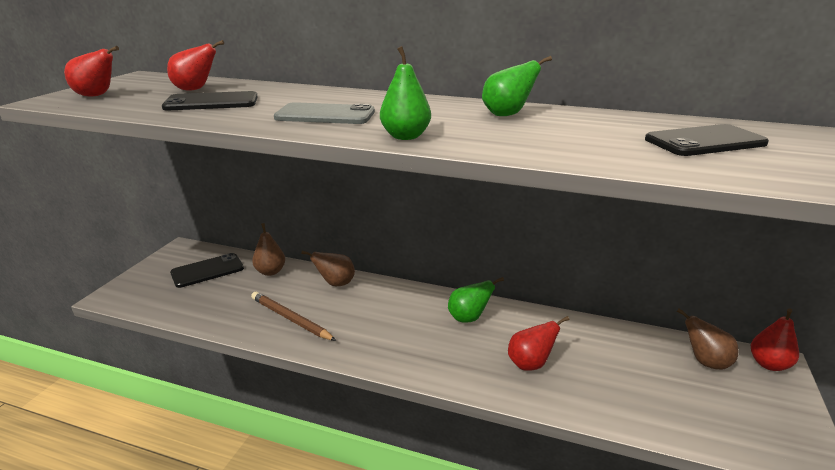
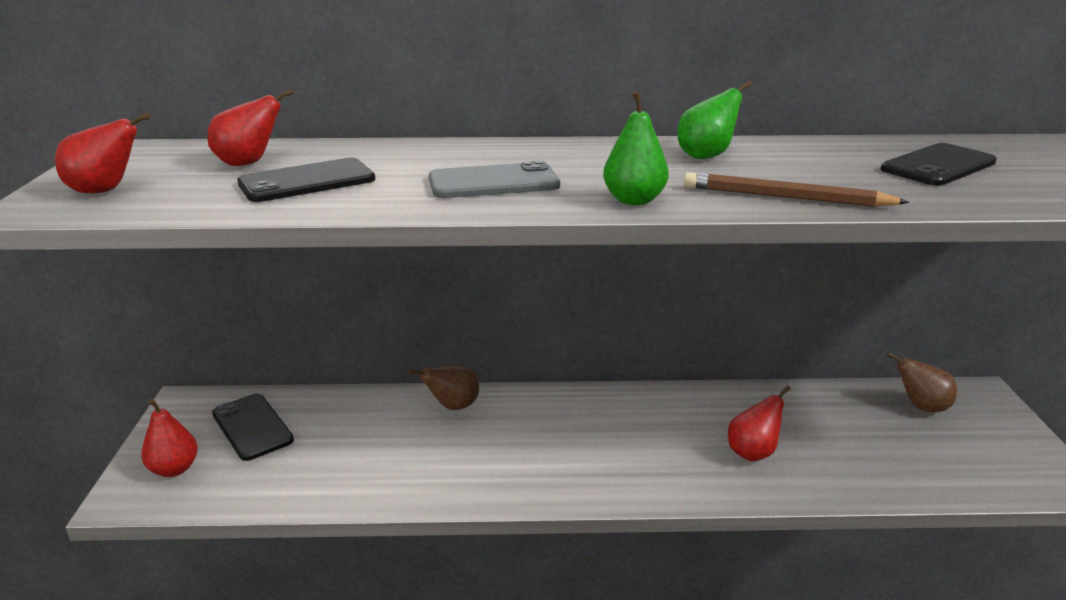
camera: 20 degrees left, 0 degrees up
(207, 271) = (252, 427): black phone -> black phone turned 75 degrees counterclockwise
(270, 272) = (349, 409): brown pear -> none
(290, 319) = (426, 466): brown pencil -> brown pencil (785, 197)
(468, 318) = (649, 414): green pear -> none
(768, 364) = (977, 395): red pear -> red pear (174, 469)

